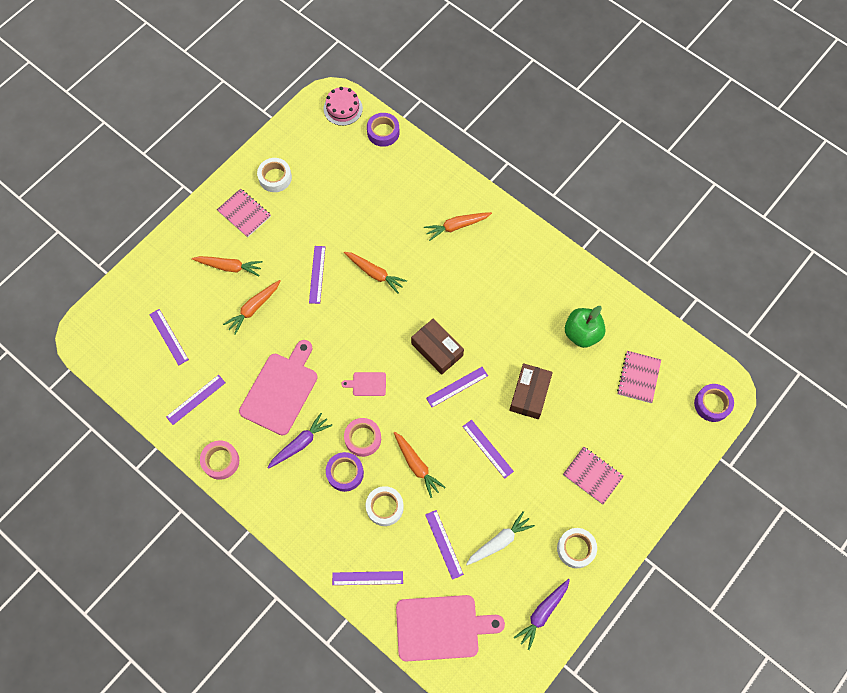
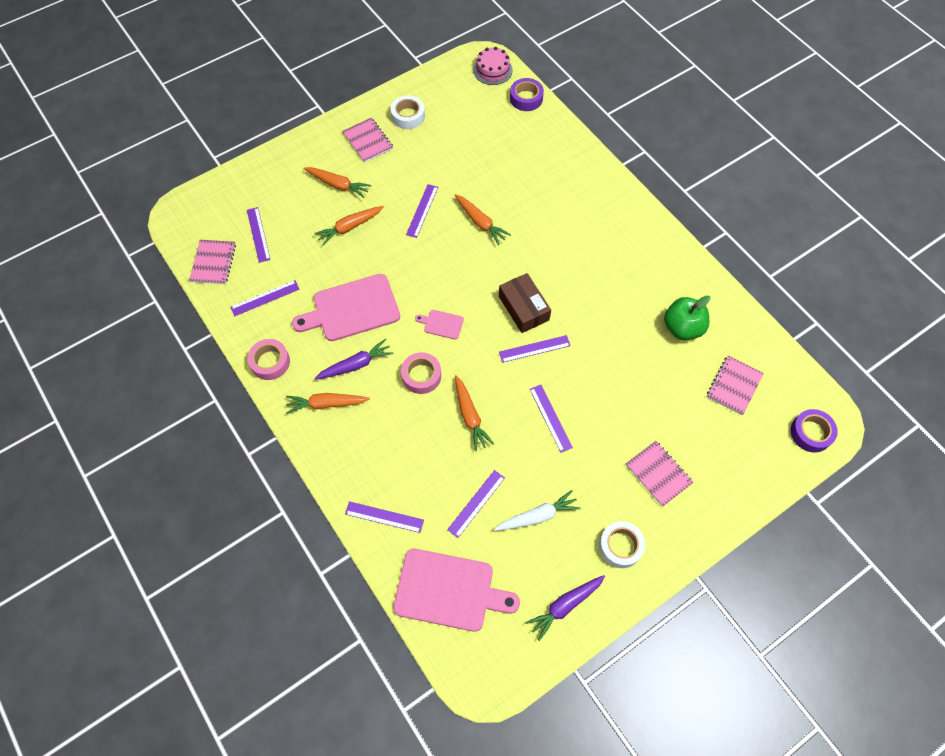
camera: 15 degrees right, 5 degrees down
(135, 376) = (213, 263): none -> pink notebook
(280, 390) = (352, 309): pink cutting board -> pink cutting board turned 150 degrees counterclockwise
(345, 473) = (392, 405): purple tape -> none
(384, 507) = (424, 449): white tape -> none
(444, 544) = (476, 503): purple ruler -> purple ruler turned 45 degrees clockwise
(456, 226) = (576, 197): orange carrot -> orange carrot (326, 404)
(529, 394) = (610, 374): brown box -> none

